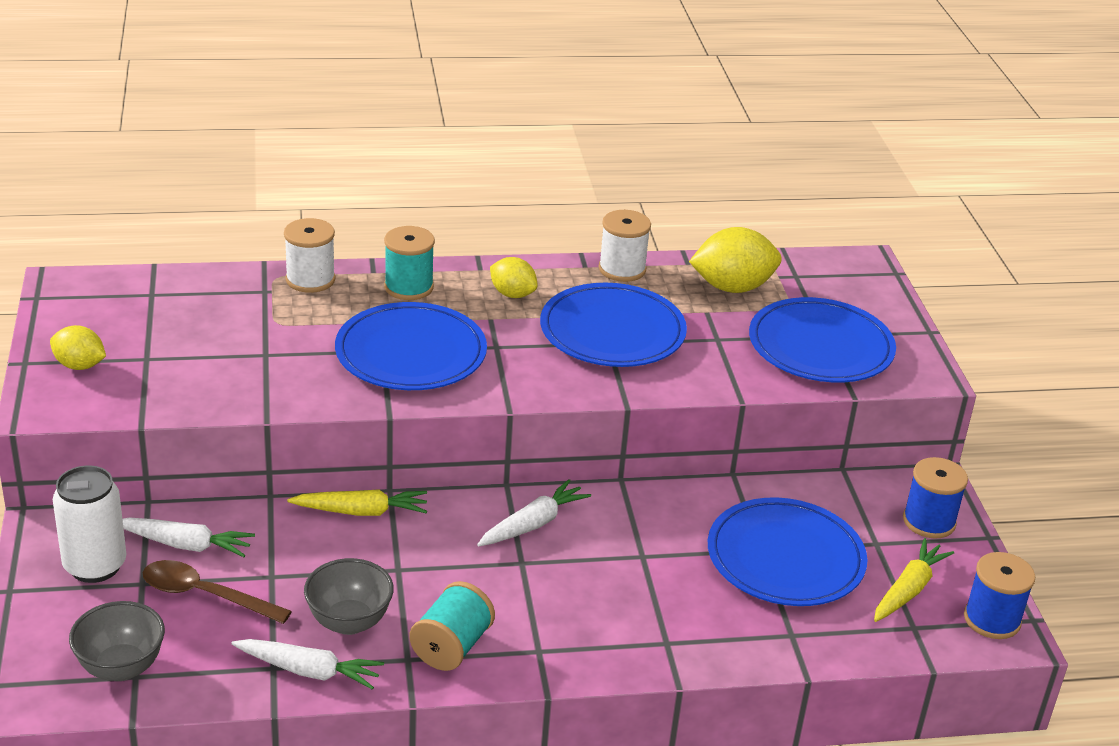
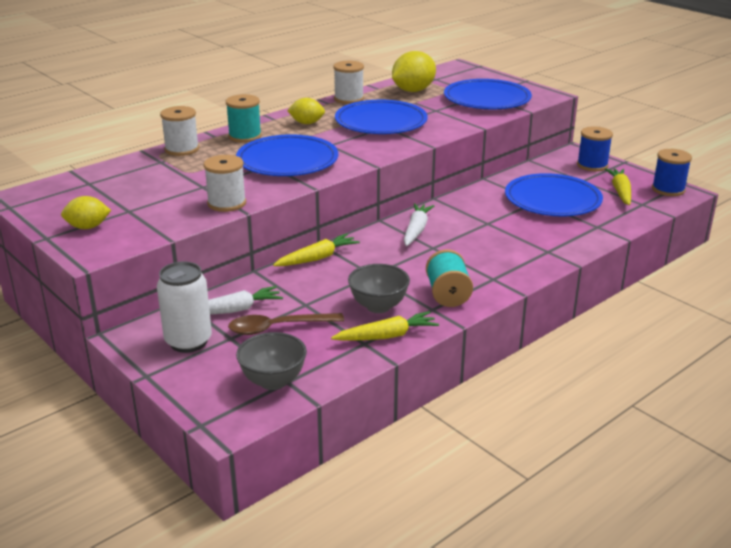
camera: 30 degrees left, 5 degrees down
(261, 395) = (227, 203): none -> white spool
(309, 671) = (387, 336): white carrot -> yellow carrot

